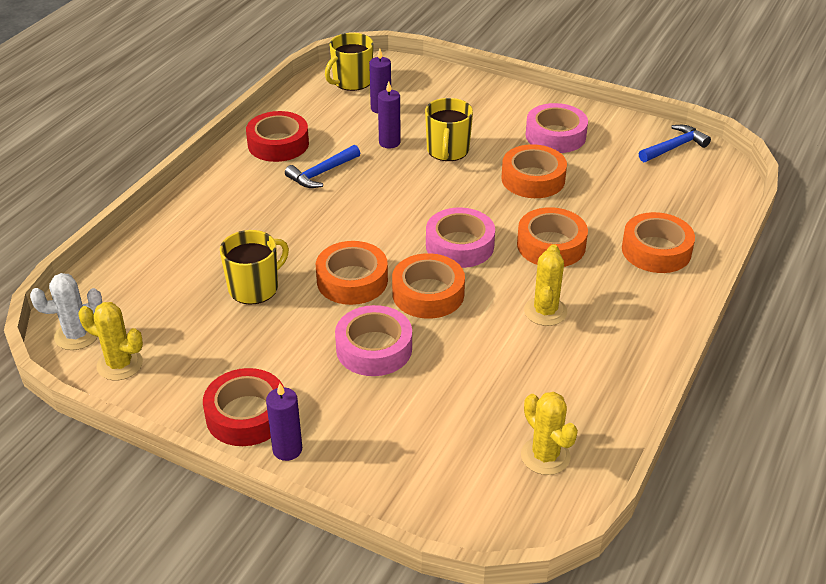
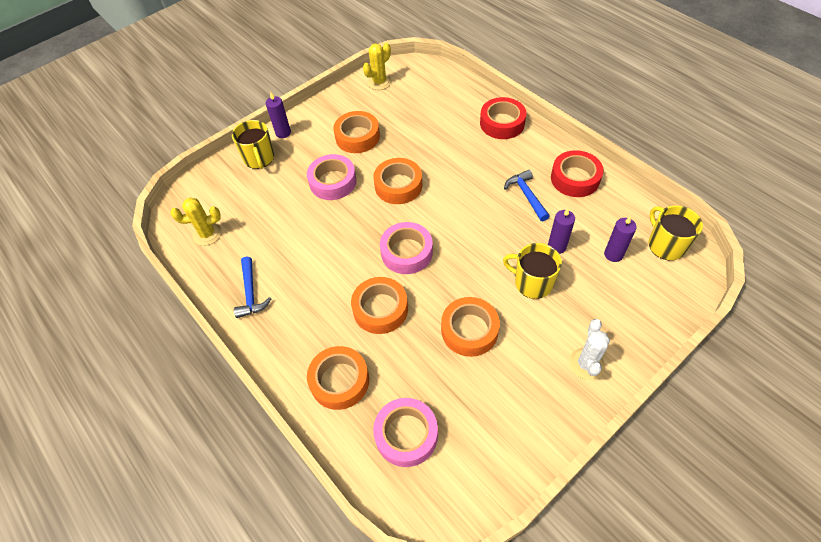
camera: 115 degrees right, 15 degrees up
(77, 335) = (410, 69): white cactus -> white cactus (586, 364)
(246, 415) = (315, 122): red tape -> red tape (502, 123)
(254, 288) = (414, 140): yellow mug -> yellow mug (259, 158)
(428, 294) = (366, 220): orange tape -> orange tape (357, 137)
(545, 311) = (315, 278): yellow cactus -> none
(555, 135) = (531, 376): pink tape -> pink tape (406, 435)
(674, 147) = (477, 479): blue hammer -> blue hammer (251, 293)

